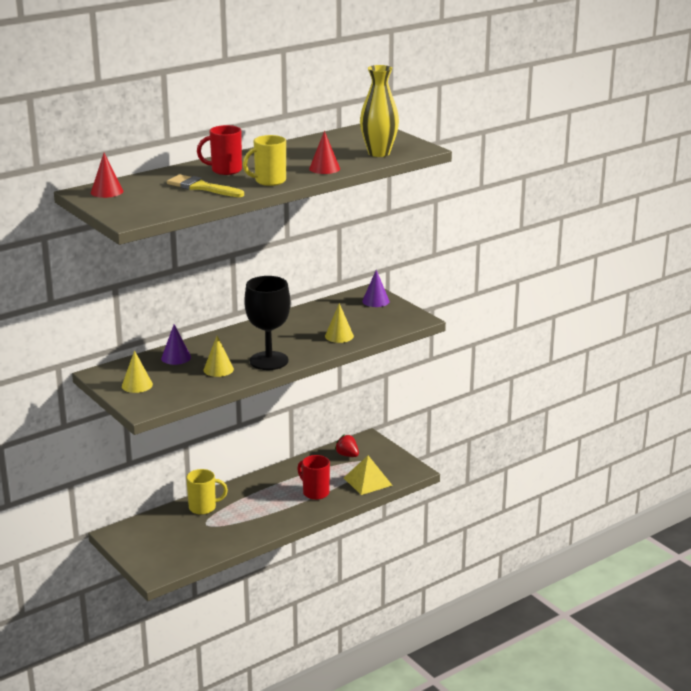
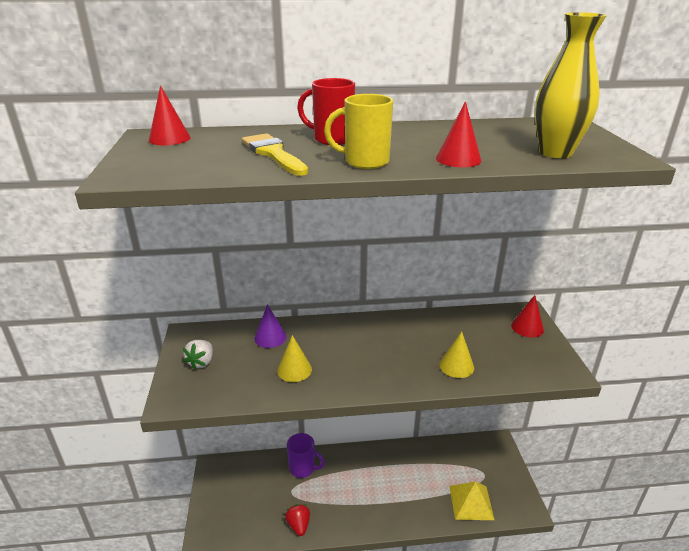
camera: 30 degrees right, 5 degrees up
(137, 385) = (201, 362): yellow cone -> white strawberry
(203, 508) = (303, 468): yellow mug -> purple mug
(269, 361) = (354, 376): black goblet -> none
(315, 492) = (411, 494): red mug -> none
(347, 455) = (468, 456): red strawberry -> red strawberry (298, 525)
(375, 301) = (527, 327): purple cone -> red cone

